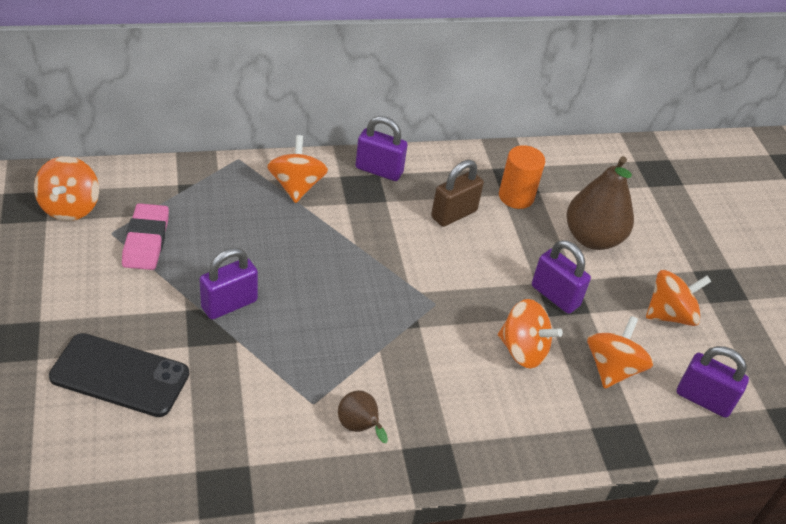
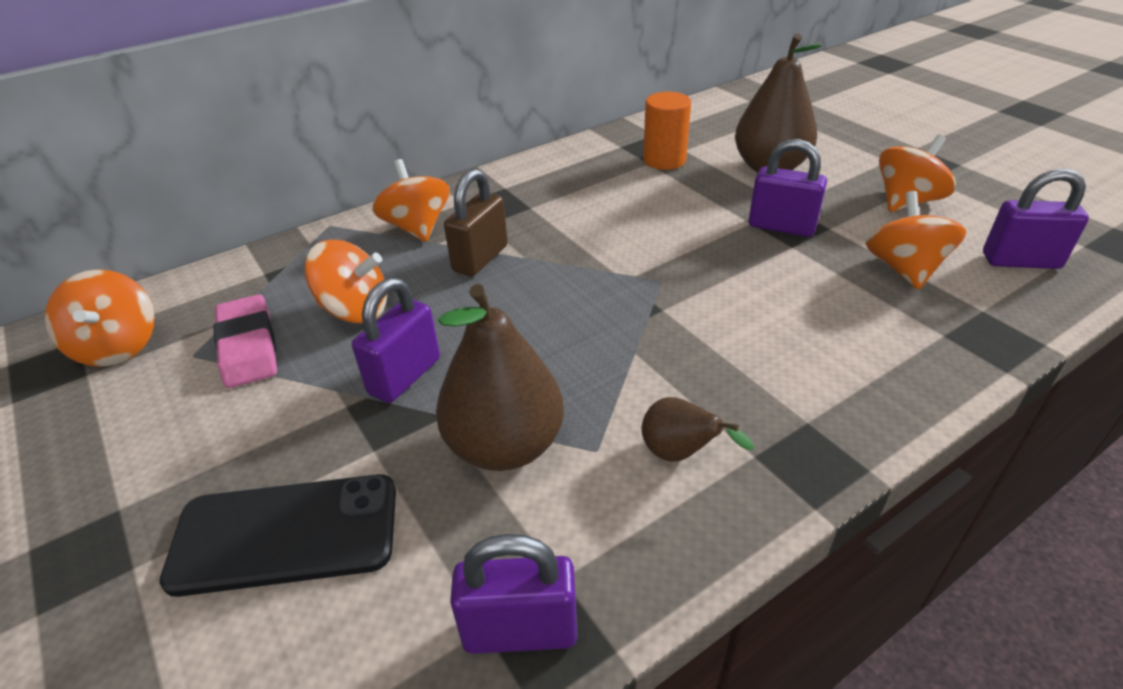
camera: 15 degrees left, 5 degrees down
(263, 377) = (505, 446): none -> brown pear
(379, 170) = (502, 184): purple padlock -> purple padlock (520, 630)
(454, 214) = (613, 194): brown padlock -> brown padlock (480, 258)
(523, 350) = (797, 288): orange spinning top -> orange spinning top (355, 310)

